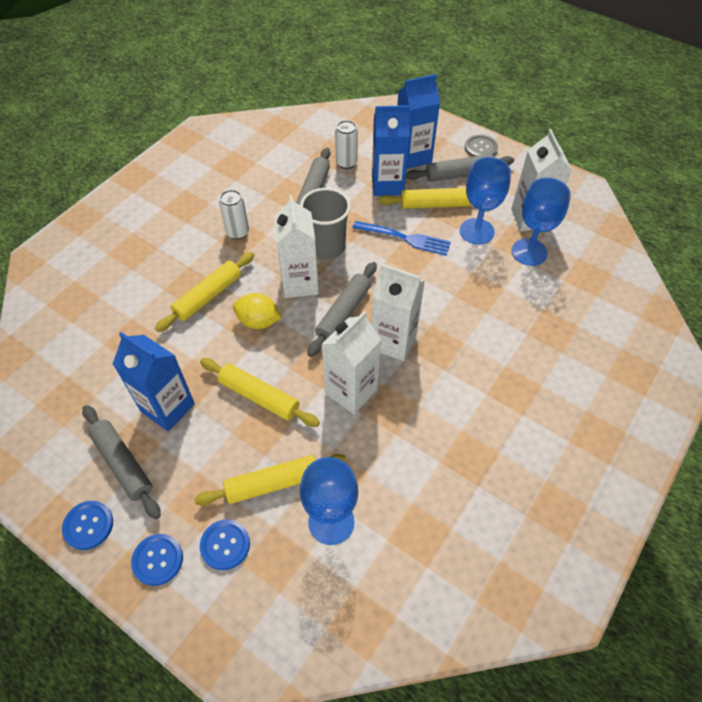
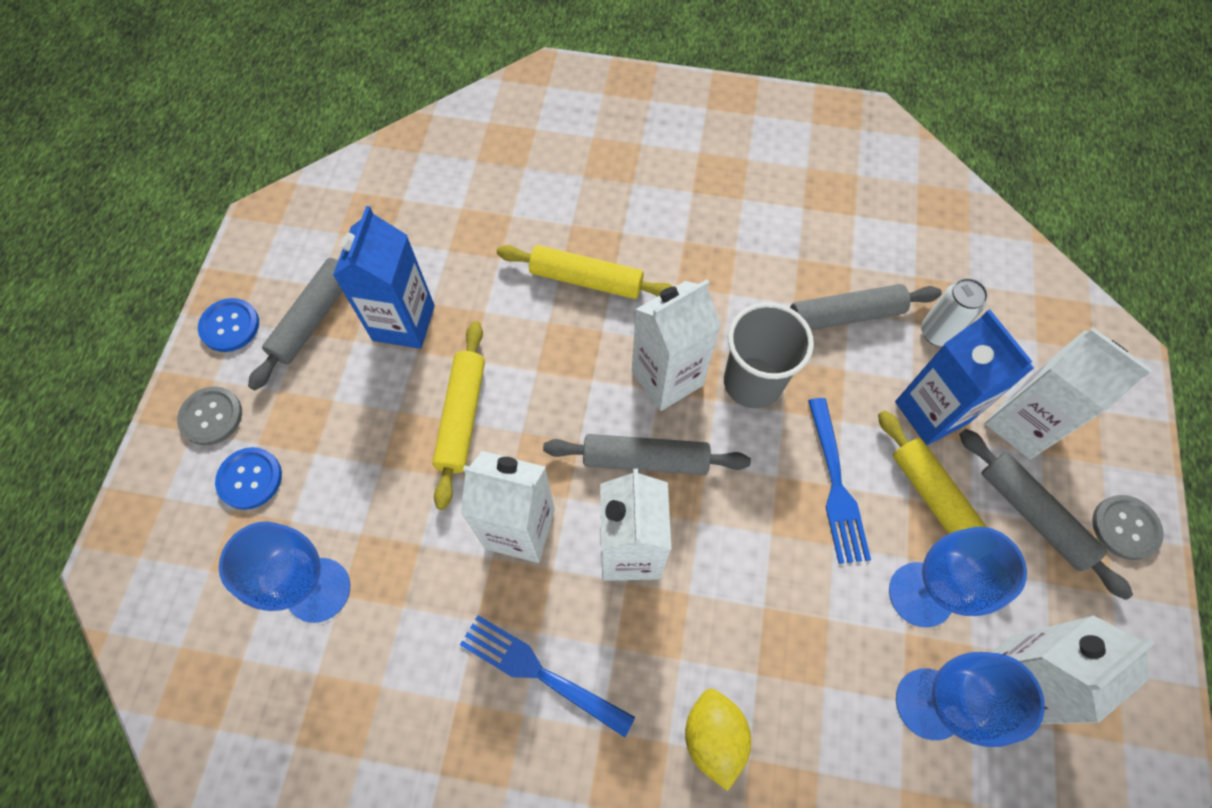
camera: 65 degrees right, 10 degrees up
(158, 560) = (211, 416): blue button -> grey button
(237, 232) = (711, 258): white can -> none
(258, 321) = (576, 358): yellow lemon -> yellow lemon (713, 737)
(273, 483) = (346, 493): yellow rolling pin -> none
(412, 157) = (1021, 424): blue carton -> white carton
(442, 411) = (541, 673): none -> blue fork

